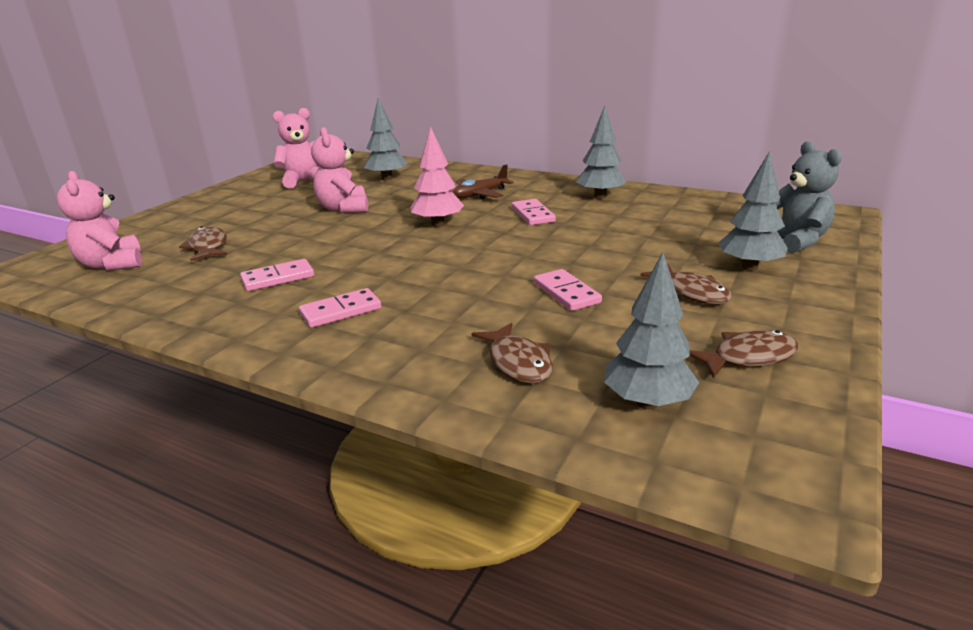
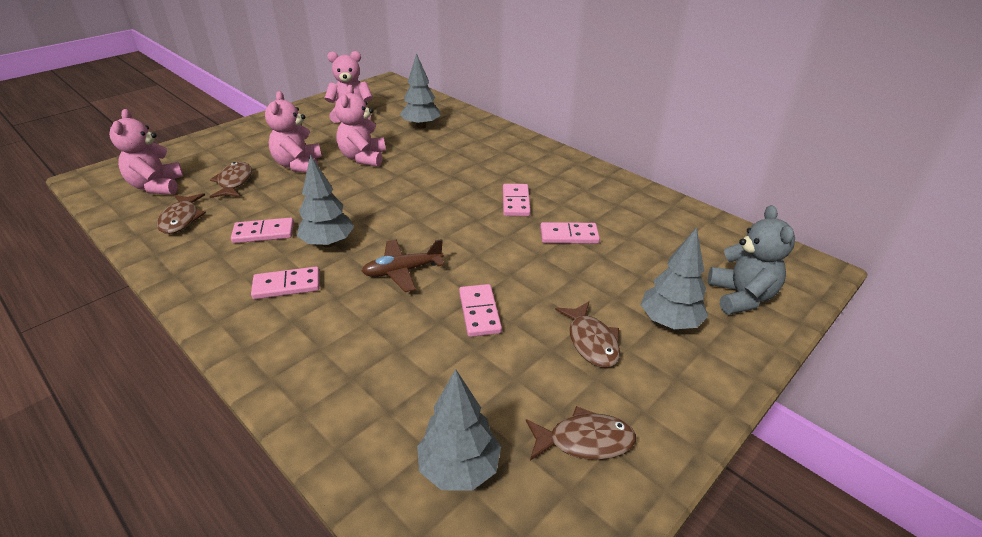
camera: 15 degrees right, 10 degrees up
(274, 224) = (298, 165): none -> pink teddy bear
(437, 224) = (427, 195): pink tree -> none
(480, 195) = (486, 165): brown plane -> brown plane (402, 271)
(518, 362) = (385, 387): brown fish -> brown fish (181, 219)
(600, 196) = (593, 190): grey tree -> grey tree (328, 243)
(605, 228) = (569, 235): none -> pink domino

